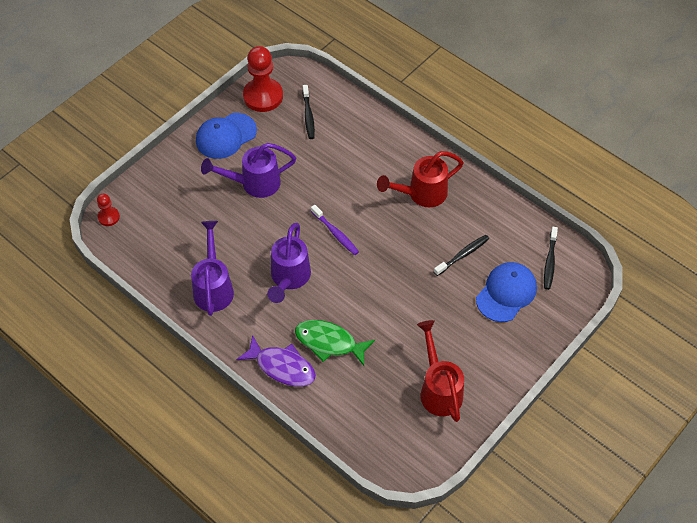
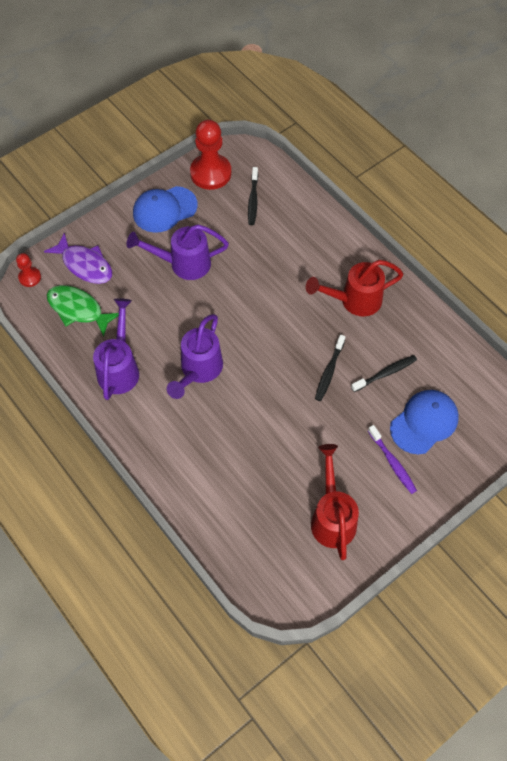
camera: 10 degrees right, 5 degrees up
(282, 367) = (172, 465): purple fish -> purple fish (85, 265)
(329, 342) = (227, 447): green fish -> green fish (78, 309)
(335, 233) = (256, 329): purple toothbrush -> purple toothbrush (392, 462)
(549, 261) = (477, 395): black toothbrush -> black toothbrush (329, 371)

